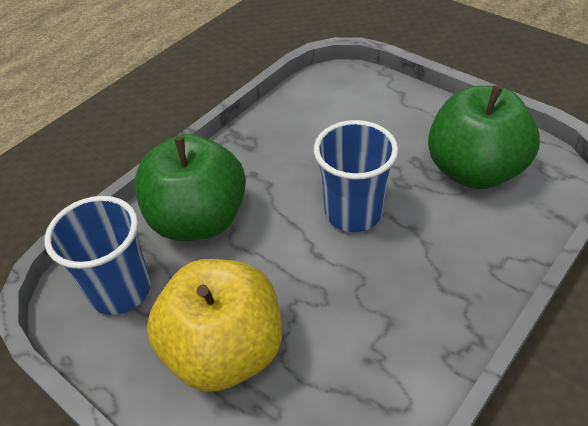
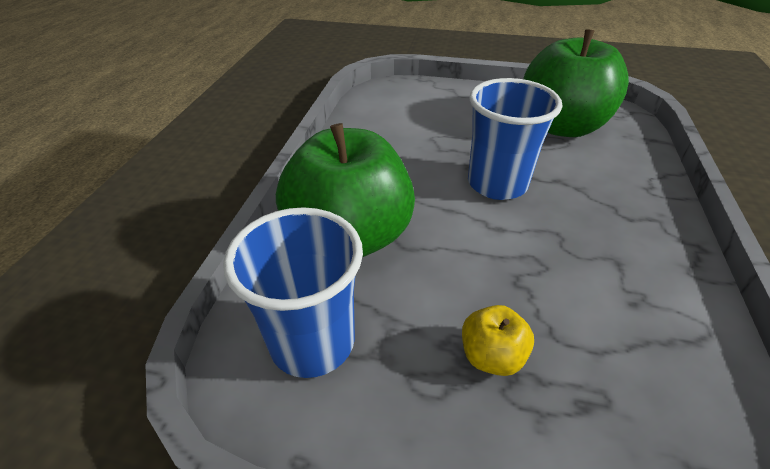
camera: 30 degrees left, 5 degrees down
(225, 350) = (491, 356): yellow apple -> yellow apple, size x0.43

